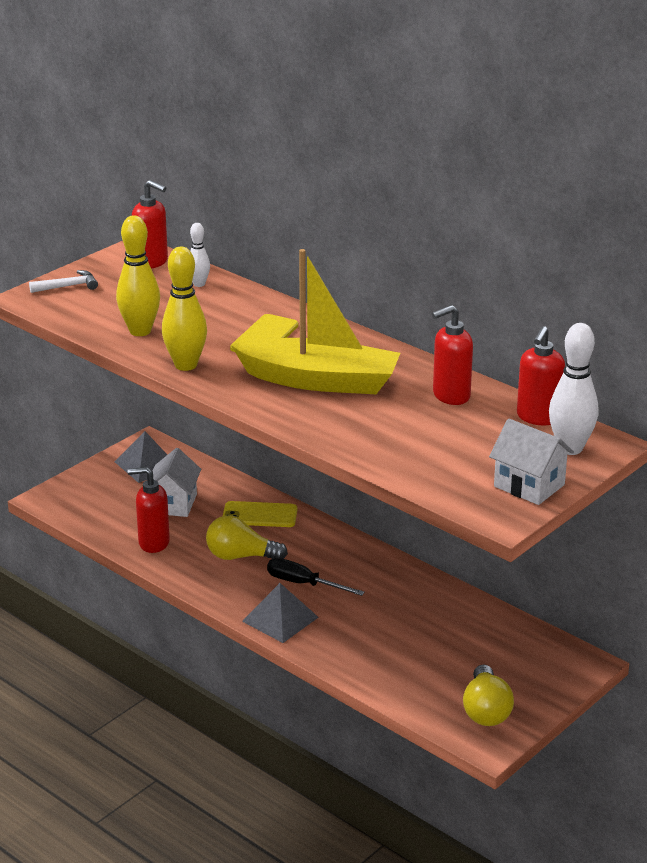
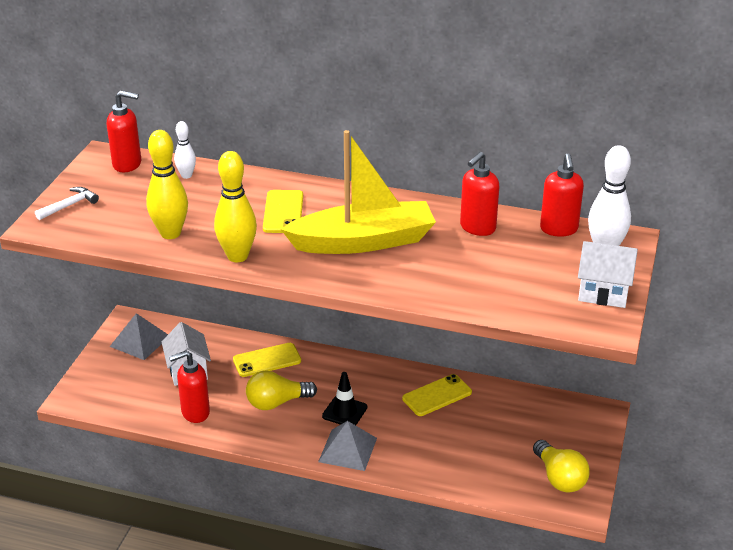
camera: 25 degrees left, 5 degrees up
(303, 584) = (344, 412): black screwdriver -> black traffic cone
(413, 596) = (437, 395): none -> yellow phone

